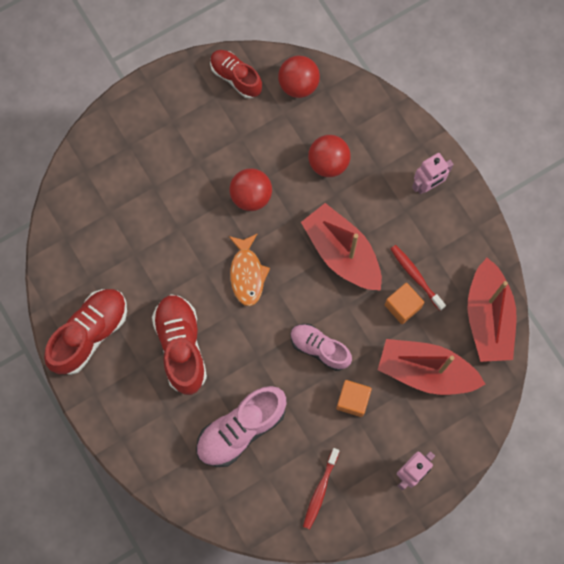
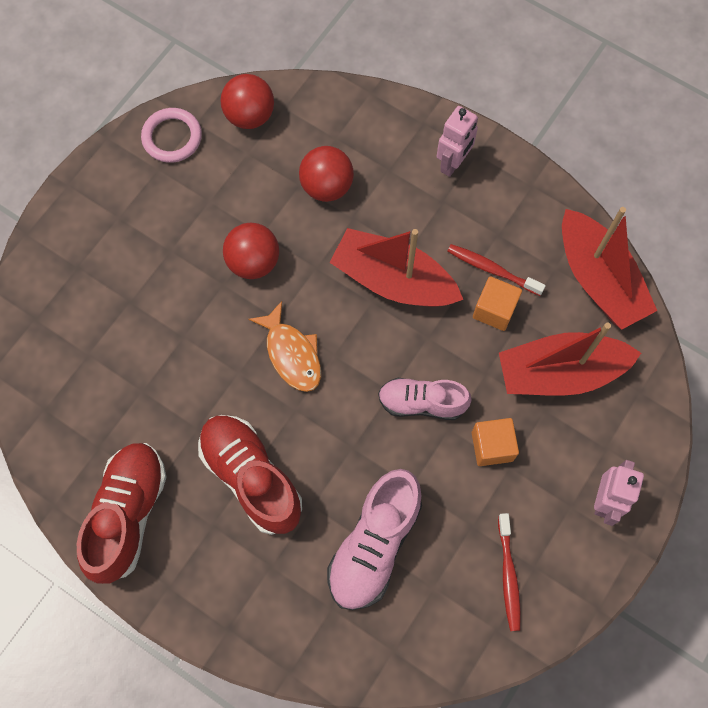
camera: 25 degrees left, 5 degrees down
(236, 77) = (172, 137): red shoe -> pink ring

